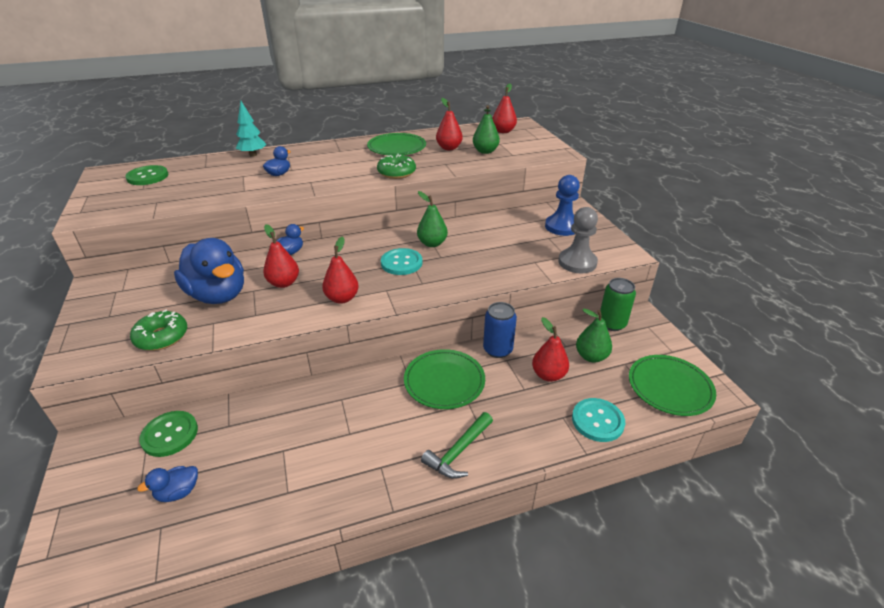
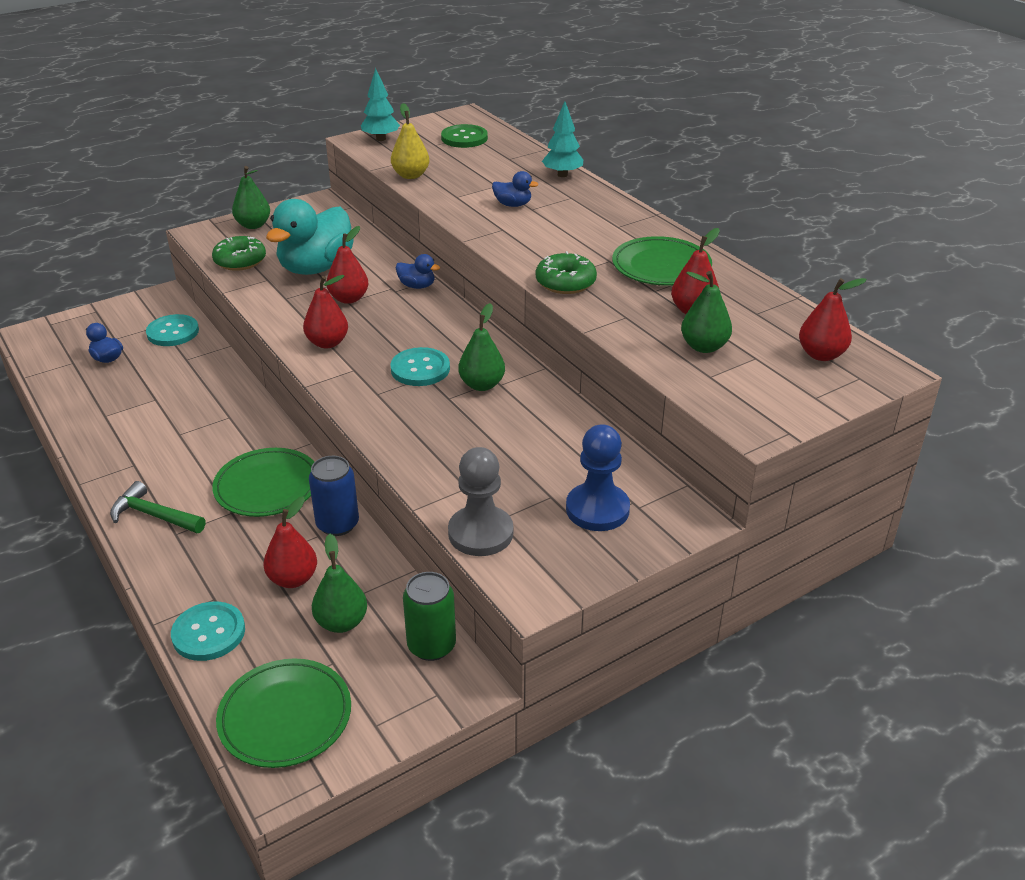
camera: 75 degrees right, 0 degrees up
(96, 325) = (253, 225): none -> green pear
(97, 208) = (381, 139): none -> turquoise tree
(170, 435) = (173, 332): green button -> turquoise button
(186, 202) = (411, 175): none -> yellow pear
(218, 295) = (316, 268): blue duck -> turquoise duck

